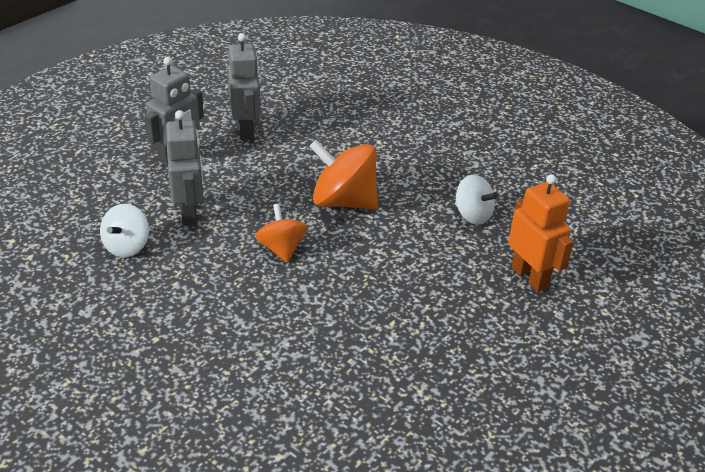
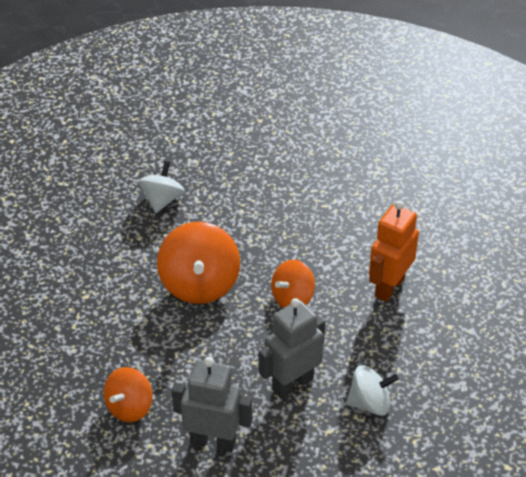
camera: 115 degrees left, 5 degrees up
(246, 130) = (130, 407): grey robot -> orange spinning top
(530, 277) = (219, 151): orange robot -> orange robot (389, 287)

